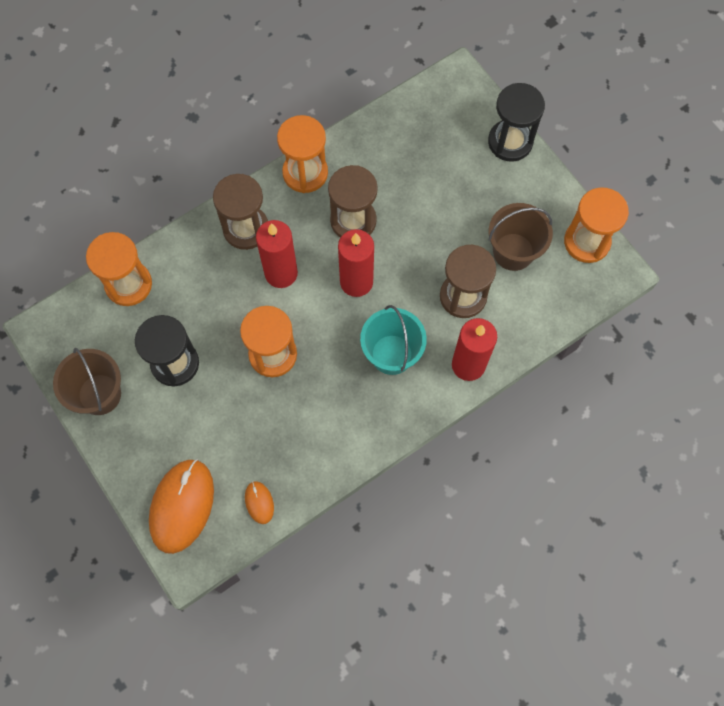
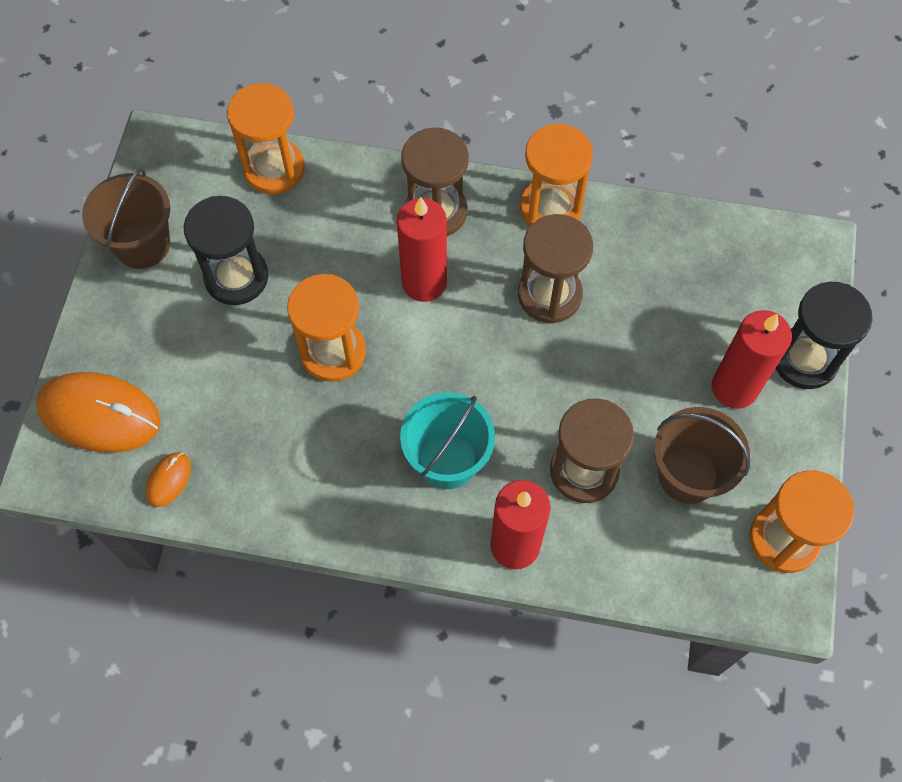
camera: 45 degrees right, 5 degrees down
(182, 506) = (99, 414): orange mouse -> orange mouse turned 45 degrees clockwise
(356, 282) = (489, 357): red candle -> red candle (734, 388)

